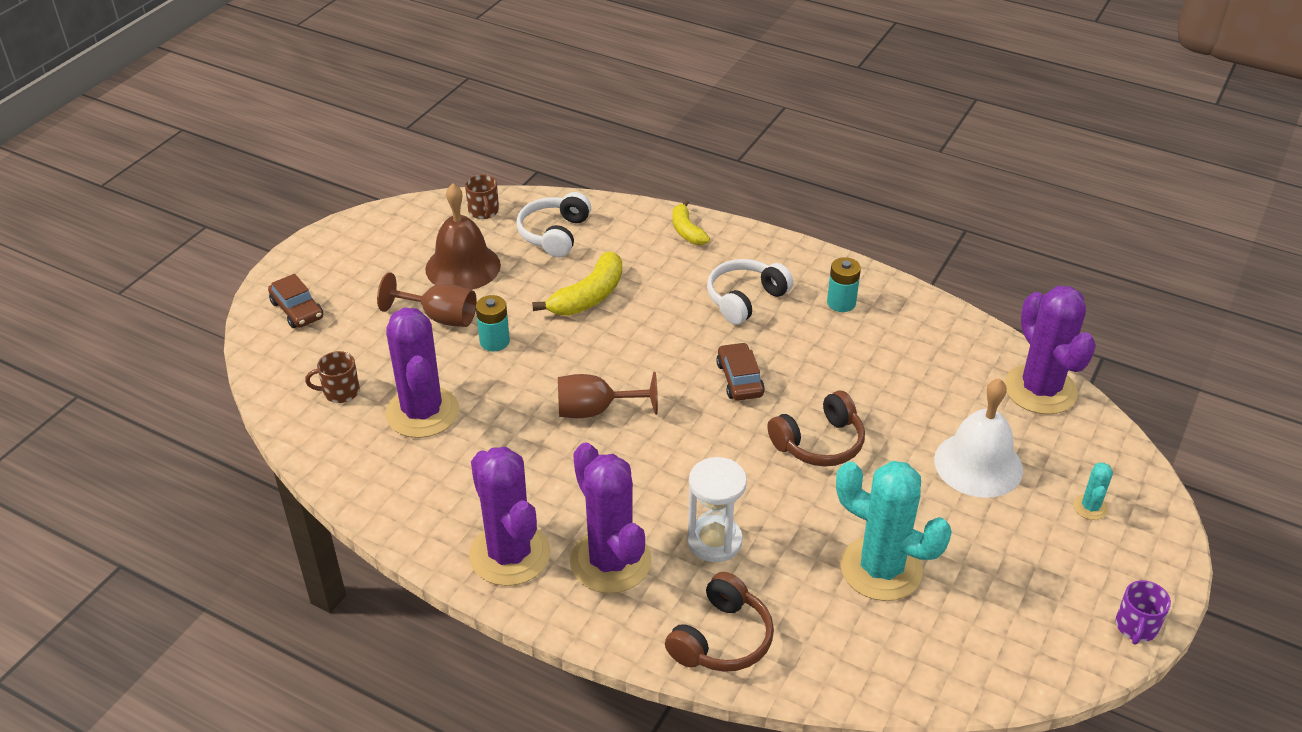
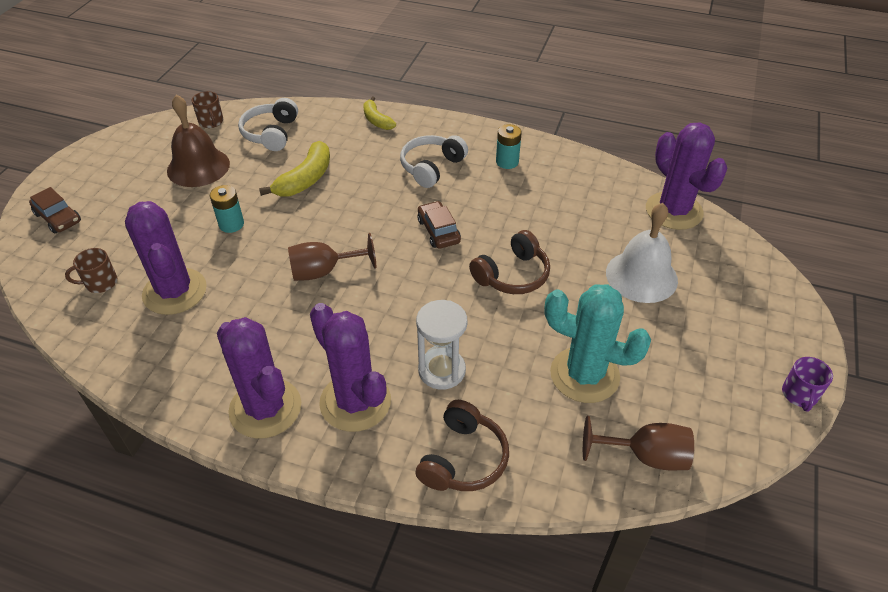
camera: 10 degrees left, 5 degrees up
(440, 317) = (183, 210): brown goblet -> brown goblet (645, 456)
(1090, 507) = (736, 299): turquoise cactus -> none

